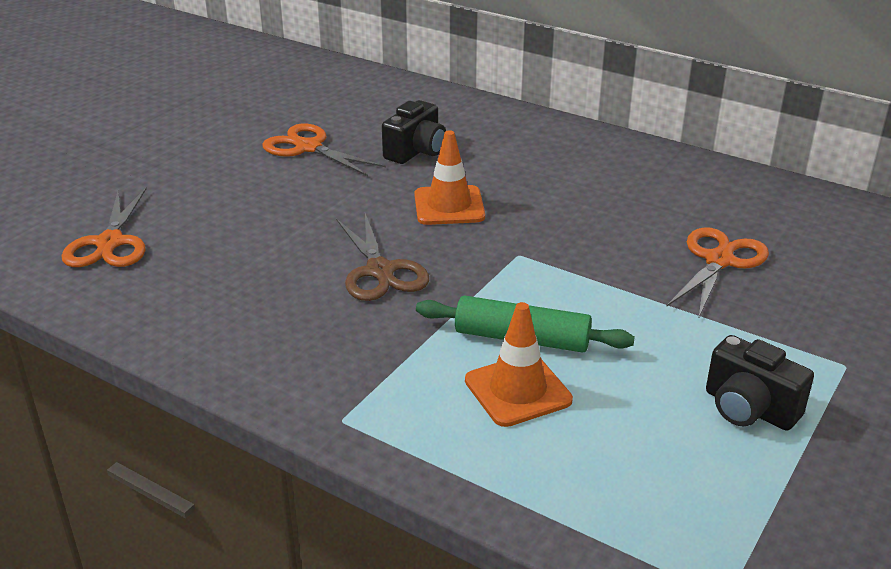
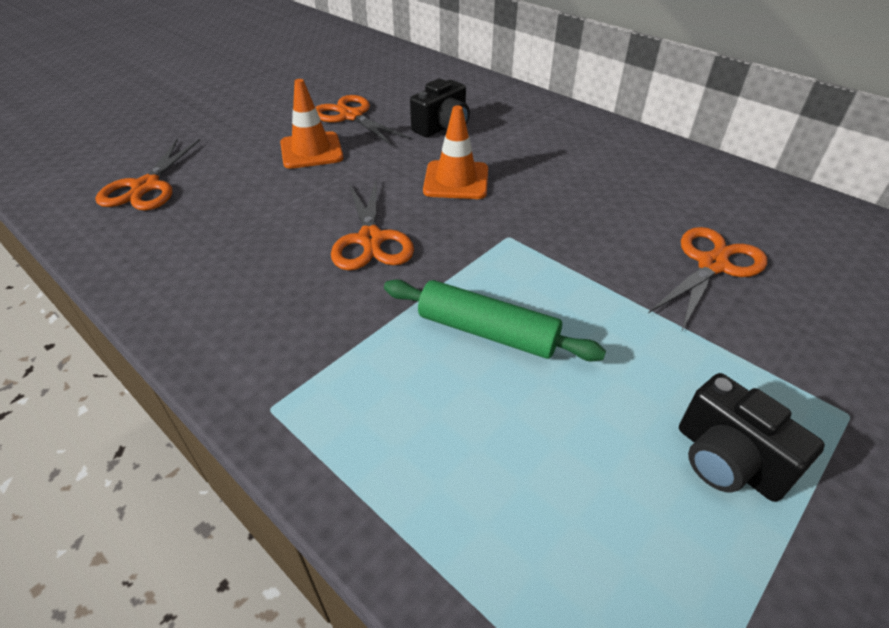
camera: 10 degrees right, 10 degrees up
(380, 271) = (371, 240): brown scissors -> orange scissors
(518, 390) = (466, 396): orange traffic cone -> orange traffic cone (311, 151)

